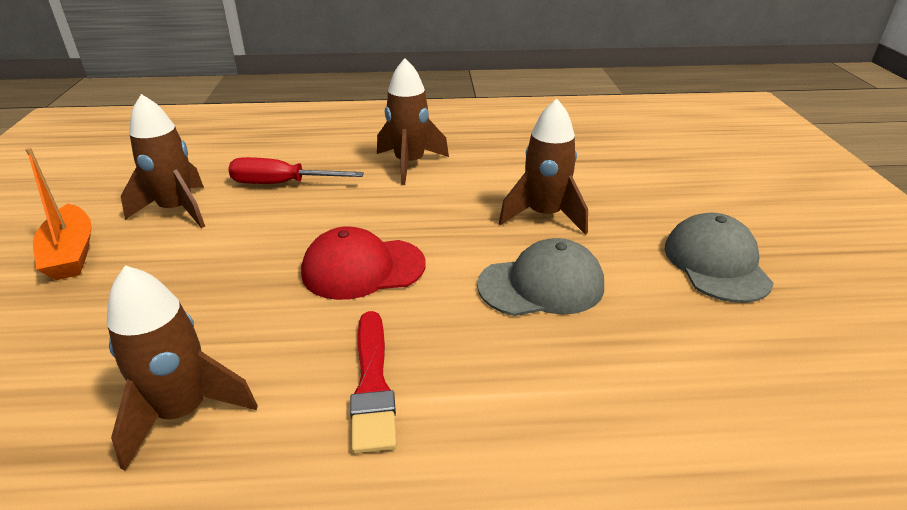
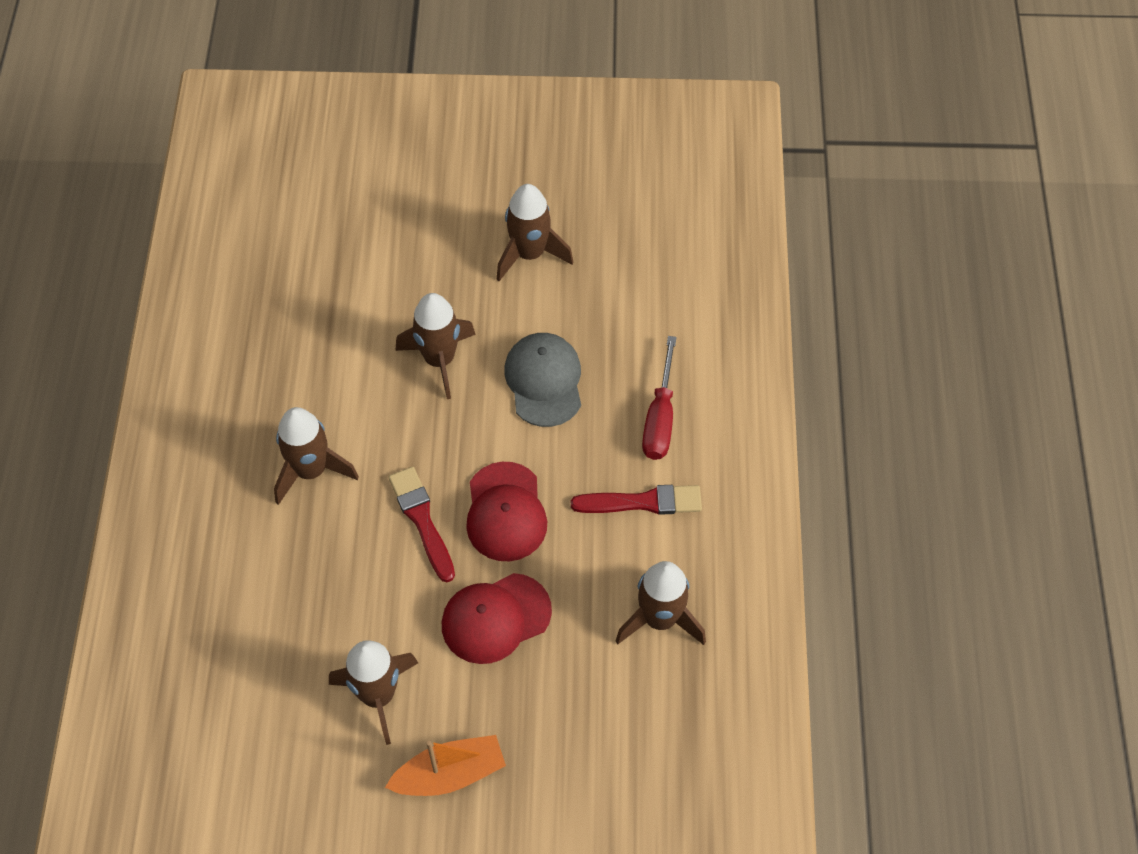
camera: 85 degrees left, 25 degrees up
(233, 270) = (495, 618): none -> red cap
(282, 184) = (336, 599): red screwdriver -> red screwdriver (660, 418)
(357, 219) = (422, 520): none -> red brush
(716, 263) = (529, 254): grey cap -> brown rocket

